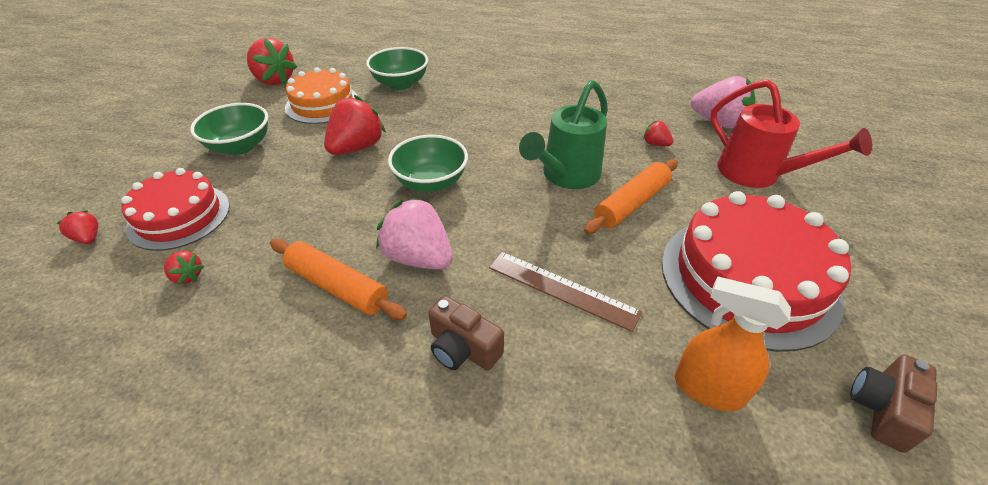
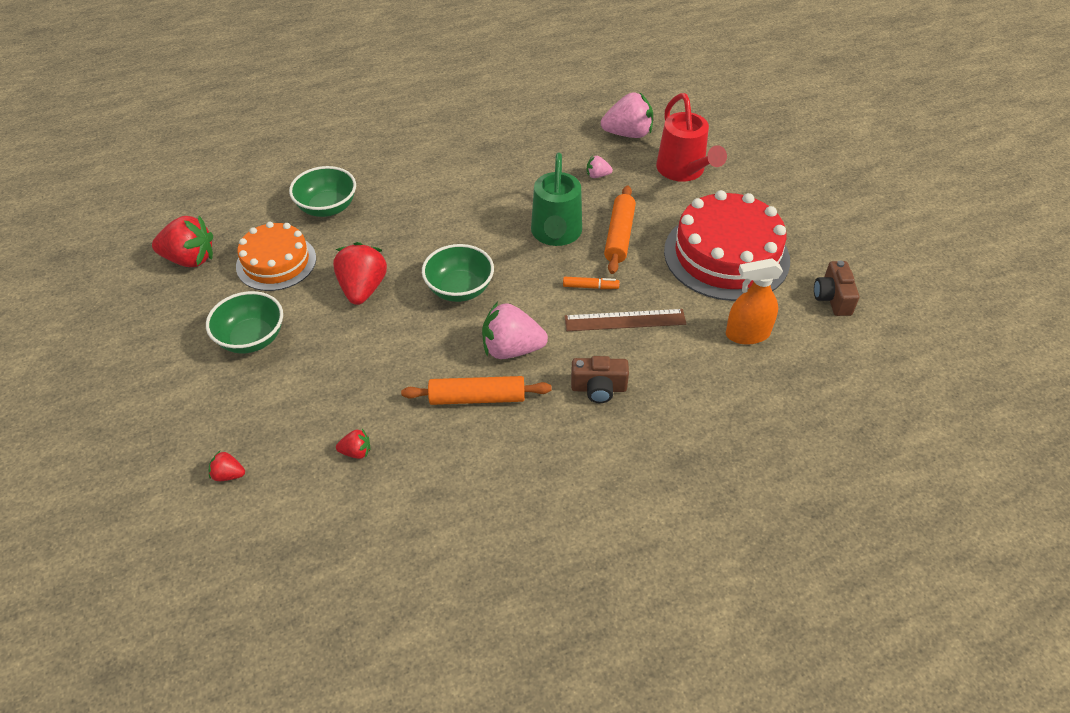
camera: 35 degrees left, 5 degrees up
(179, 216) = (284, 419): red cake -> none
(555, 237) = (590, 287): none -> orange marker
(655, 144) = (597, 175): red strawberry -> pink strawberry
(757, 174) = (683, 171): red watering can -> red watering can turned 60 degrees clockwise

